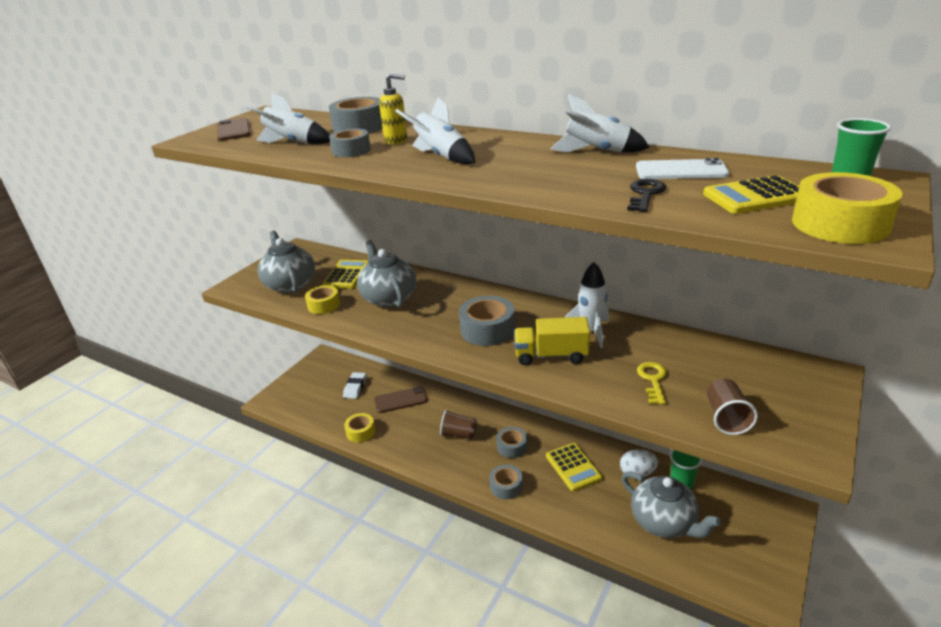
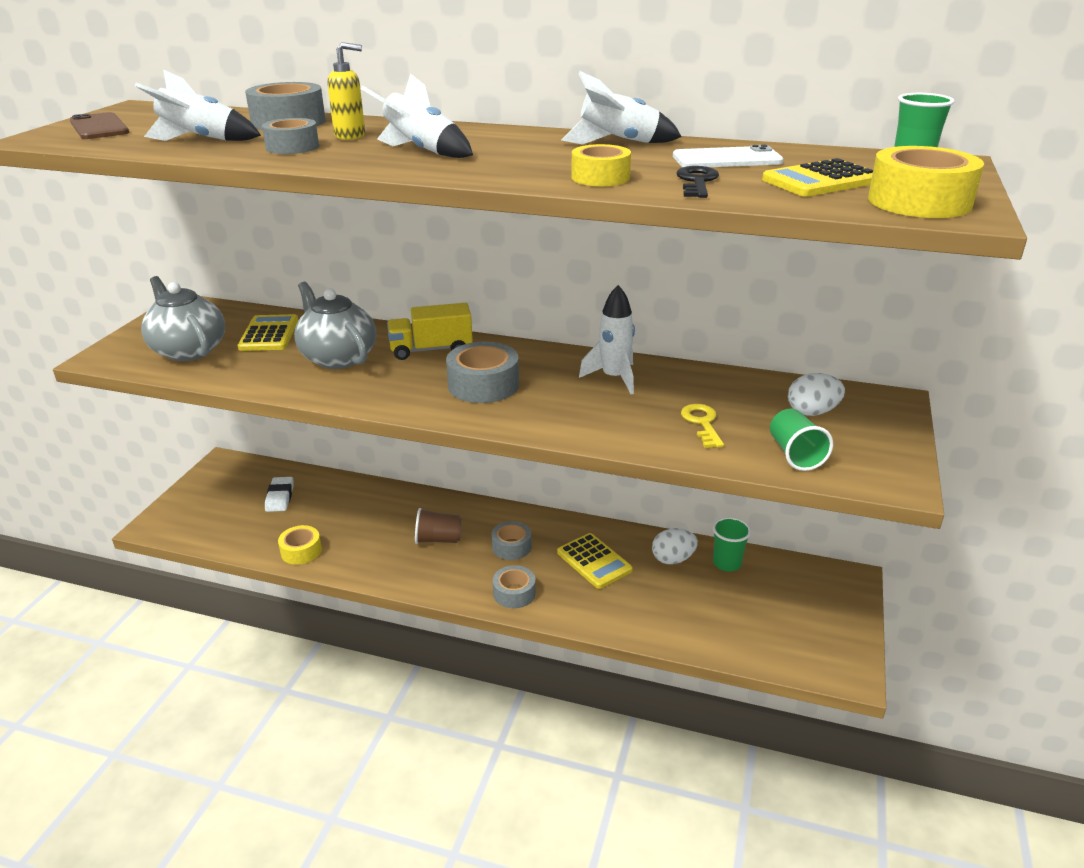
camera: 15 degrees left, 0 degrees up
(324, 305) = (247, 372): yellow tape -> yellow tape (600, 177)
(400, 400) = (348, 506): brown phone -> none
(551, 355) = (573, 407): yellow truck -> yellow truck (431, 350)
(664, 522) = (715, 609): grey teapot -> none
(726, 418) = (795, 454): brown cup -> green cup
(751, 378) = (812, 412): none -> white egg

